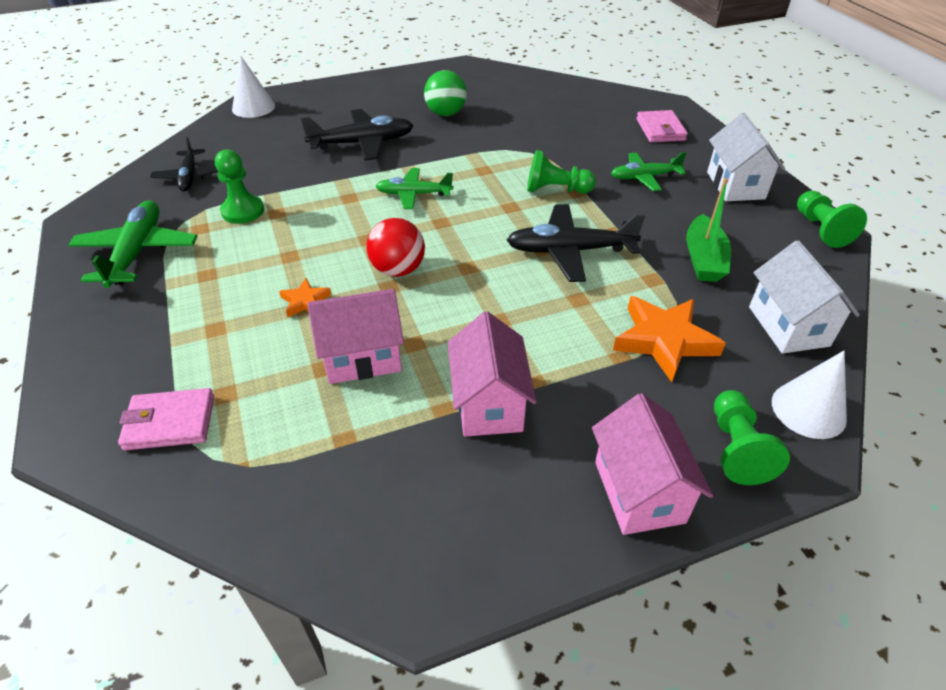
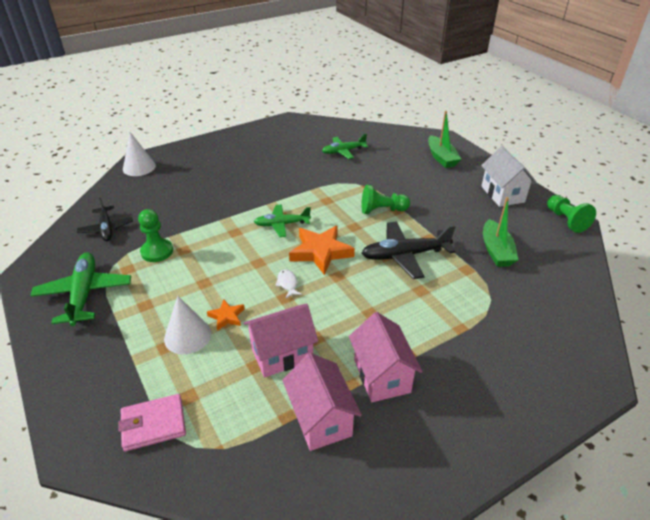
camera: 10 degrees left, 5 degrees down
(362, 143) = (232, 188): black plane -> none
(398, 270) = (287, 284): red ball -> white fish
(446, 113) = (286, 159): green ball -> none
(639, 491) = (500, 423): pink house -> pink house (321, 419)
(644, 177) = (440, 194): green plane -> green plane (343, 151)
(660, 130) = (441, 157): pink wallet -> green boat
(664, 341) = (486, 313): orange star -> orange star (321, 252)
(736, 448) = (553, 383): green pawn -> none
(788, 326) = (563, 292): white house -> none
(808, 410) = (591, 349): white cone -> white cone (187, 336)

